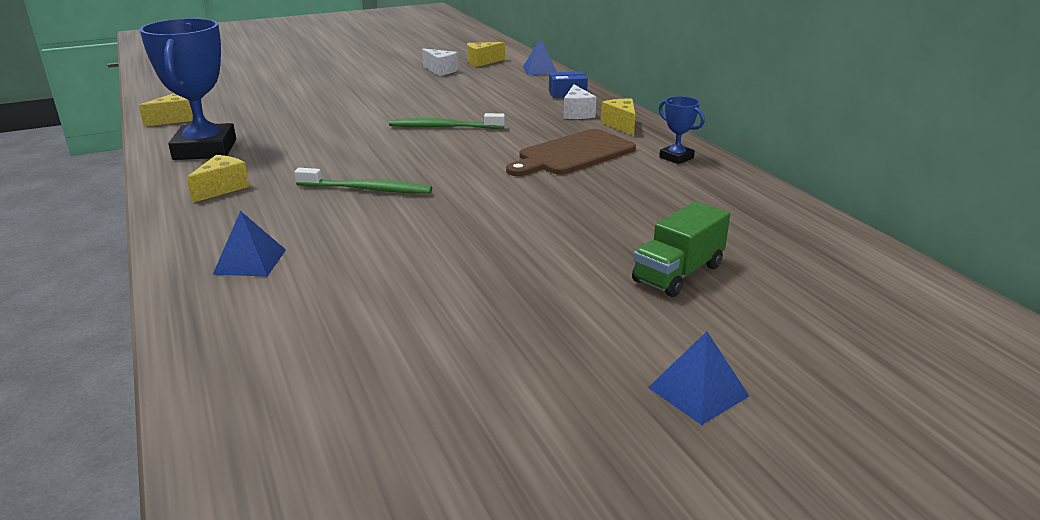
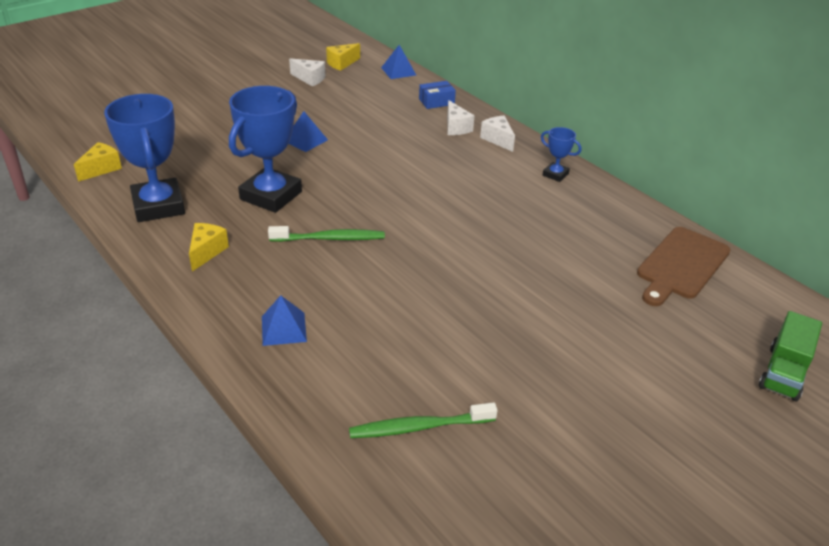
camera: 15 degrees left, 10 degrees up
(329, 150) = (271, 195): none -> blue trophy
(444, 127) = (353, 156): green toothbrush -> green toothbrush (419, 427)
(573, 154) = (475, 179): brown cutting board -> brown cutting board (681, 265)
(621, 125) = (498, 139): yellow cheese -> white cheese
(678, 273) = (601, 297): green truck -> green truck (783, 372)
(698, 391) = (650, 397): blue pyramid -> blue pyramid (305, 140)

